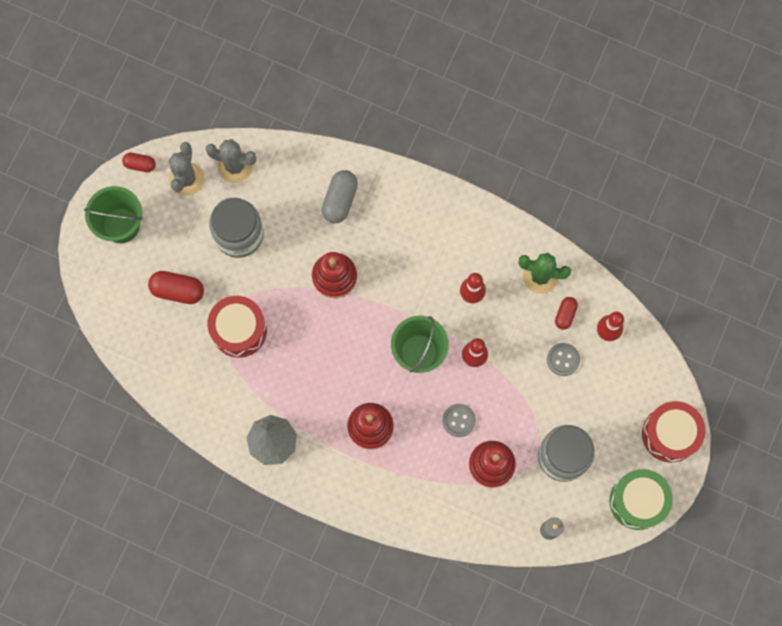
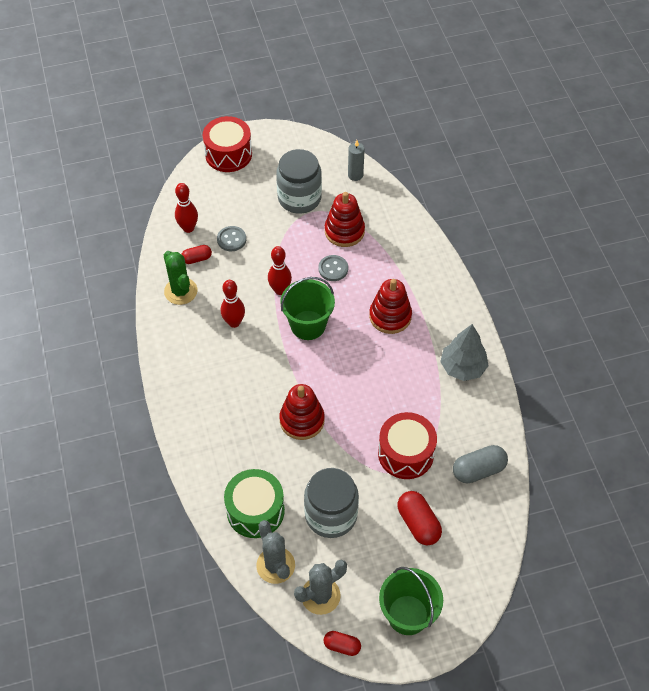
camera: 130 degrees left, 20 degrees down
(140, 165) = (342, 646): red capsule -> red capsule turned 45 degrees counterclockwise
(340, 200) = (236, 463): grey capsule -> grey capsule (478, 470)
(637, 501) = (289, 144): green drum -> green drum (255, 511)

